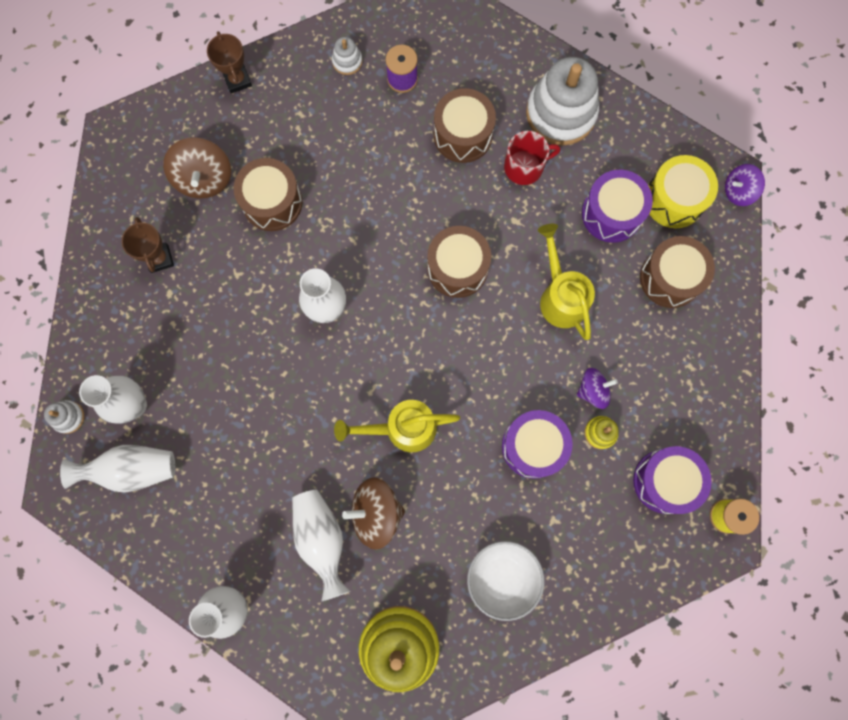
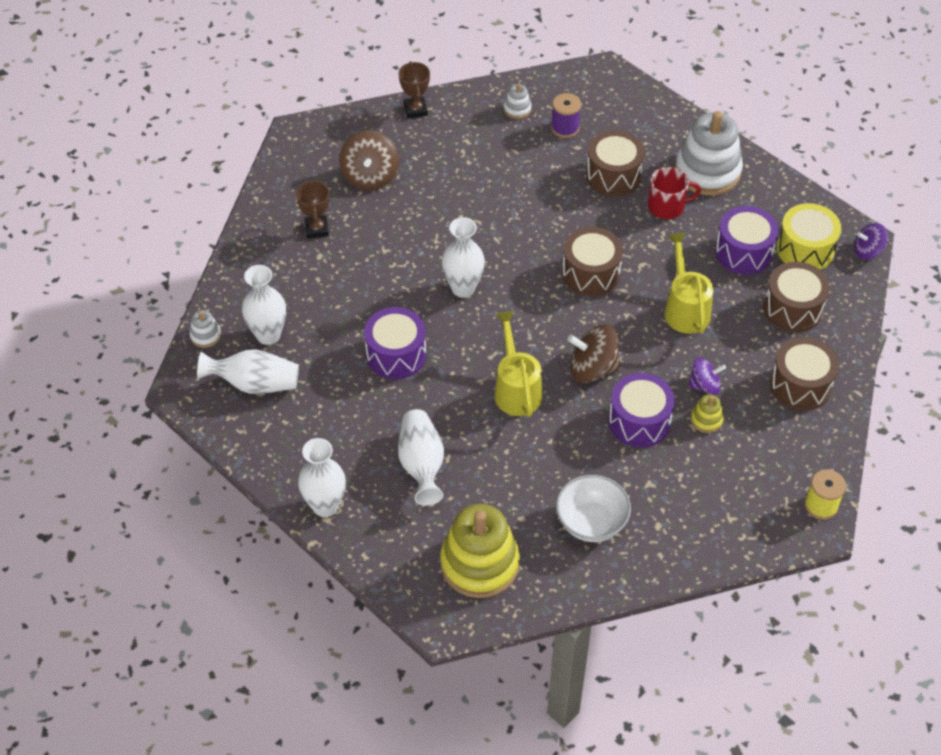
camera: 10 degrees right, 25 degrees down
(272, 202) = (428, 201): brown drum -> brown drum (800, 385)
(376, 513) = (478, 452): brown spinning top -> brown spinning top (592, 368)
(403, 428) = (516, 389): yellow watering can -> yellow watering can turned 75 degrees clockwise
(665, 481) = (764, 468): purple drum -> purple drum (396, 354)

